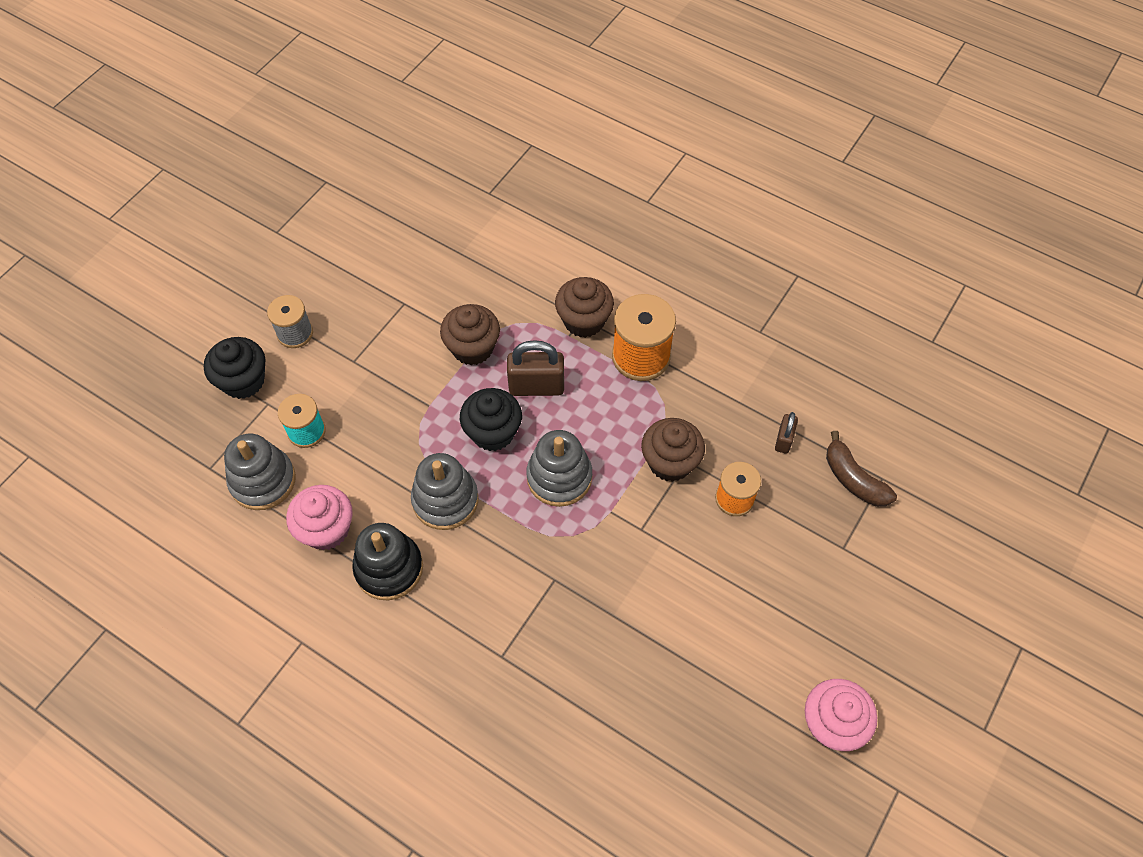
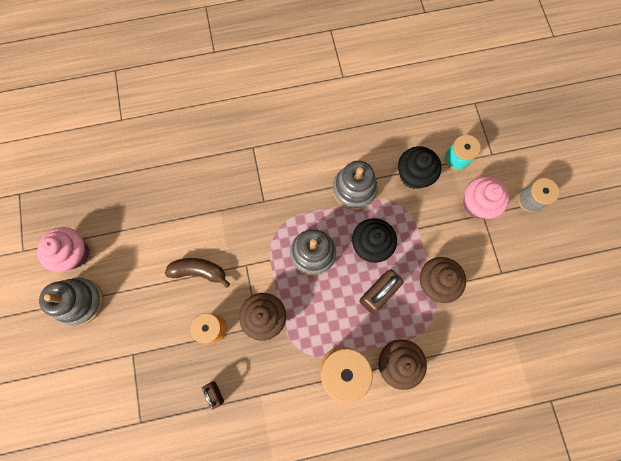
camera: 135 degrees right, 15 degrees up
(243, 381) = (518, 153): black cupcake -> black cupcake (414, 175)
(263, 481) = (445, 119): grey stacking toy -> grey stacking toy (80, 301)
(326, 529) = (390, 126): pink cupcake -> pink cupcake (477, 204)
(389, 568) = (343, 136): black stacking toy -> none
(853, 479) = (156, 405): brown banana -> brown banana (199, 271)

